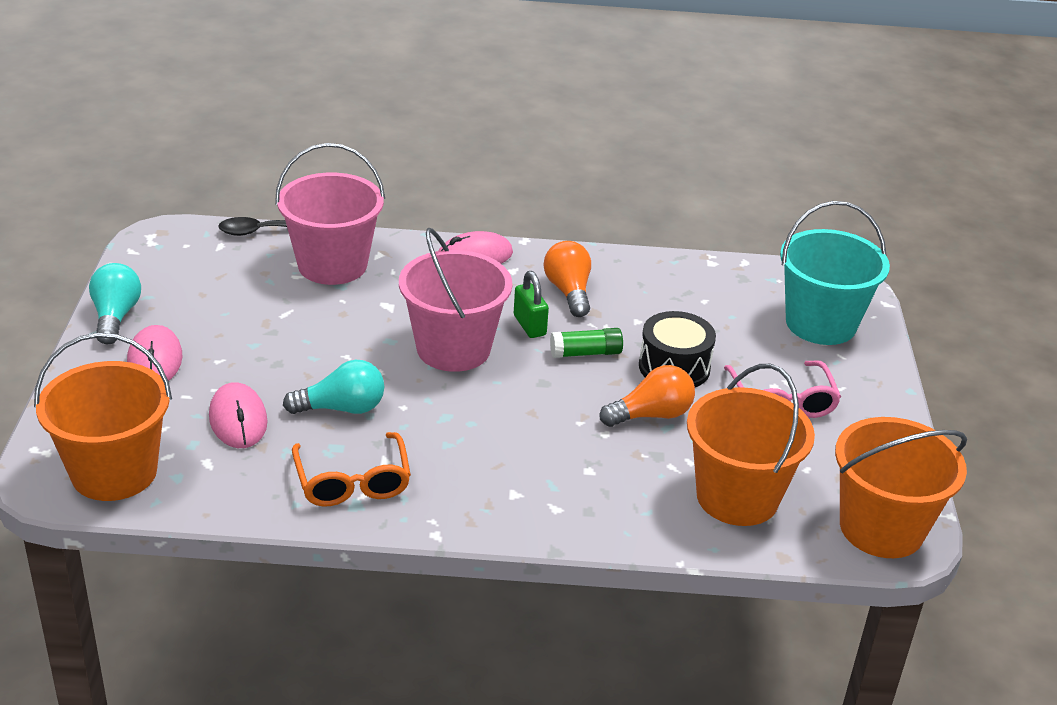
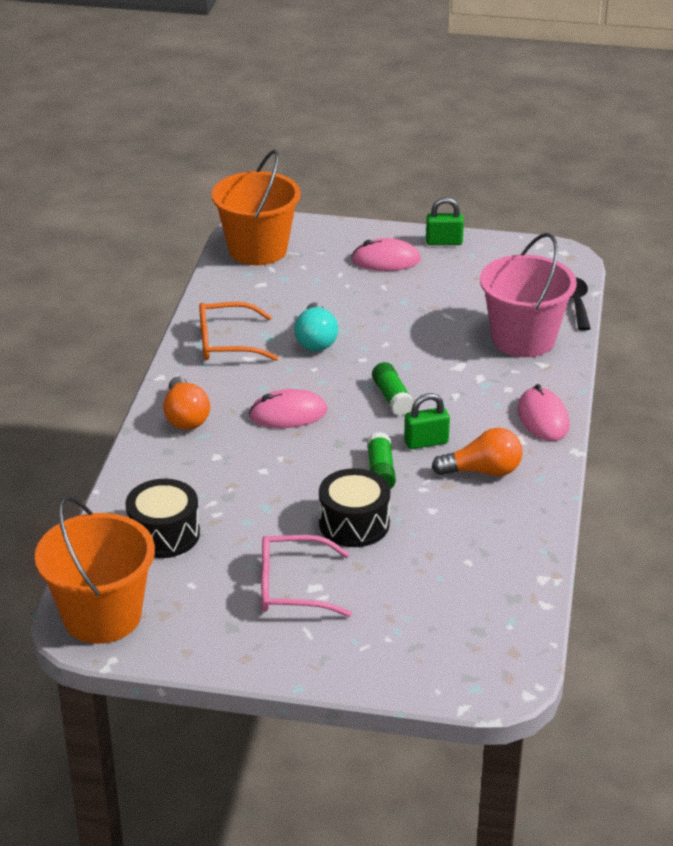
camera: 100 degrees right, 0 degrees up
(115, 316) = (444, 242): turquoise light bulb -> green padlock
(238, 419) = (308, 295): pink mouse -> pink mouse (288, 414)
(453, 349) = (392, 397): pink bucket -> green glue stick
(651, 415) = (284, 500): orange light bulb -> orange light bulb (185, 417)
(737, 497) = (164, 534): orange bucket -> black drum
(821, 323) = (423, 643): turquoise bucket -> none

